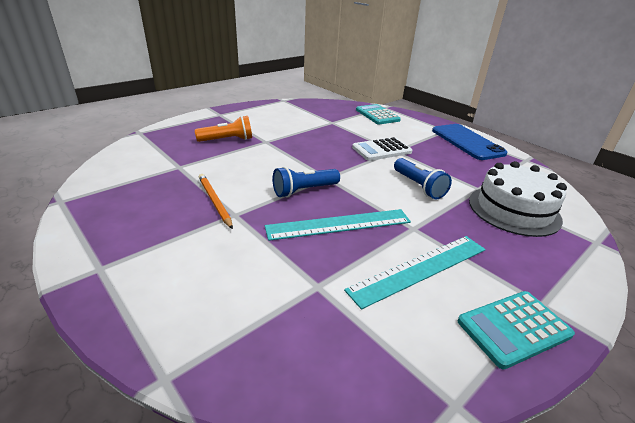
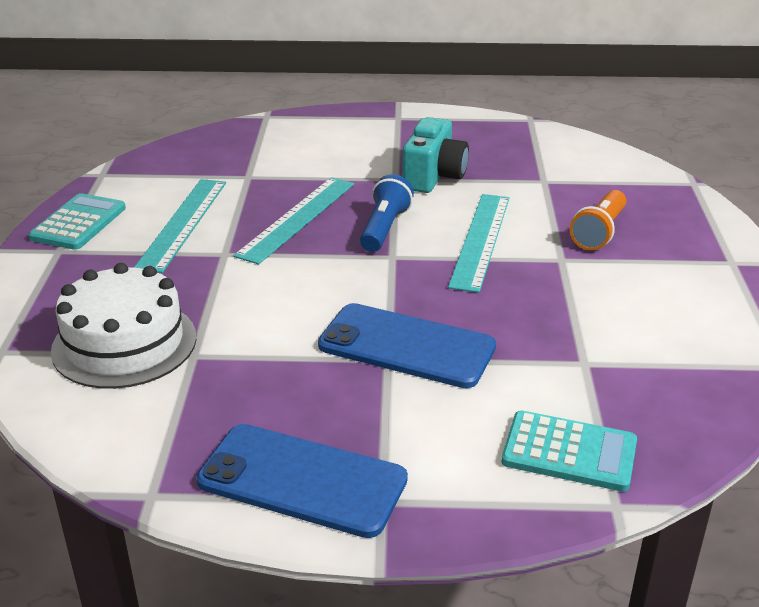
camera: 135 degrees right, 0 degrees up
(214, 201) = (433, 177): orange pencil -> turquoise camera
(276, 162) = (480, 240): none -> turquoise ruler
(381, 150) = (406, 346): white calculator -> blue phone
(418, 186) = (274, 309): blue flashlight -> none

